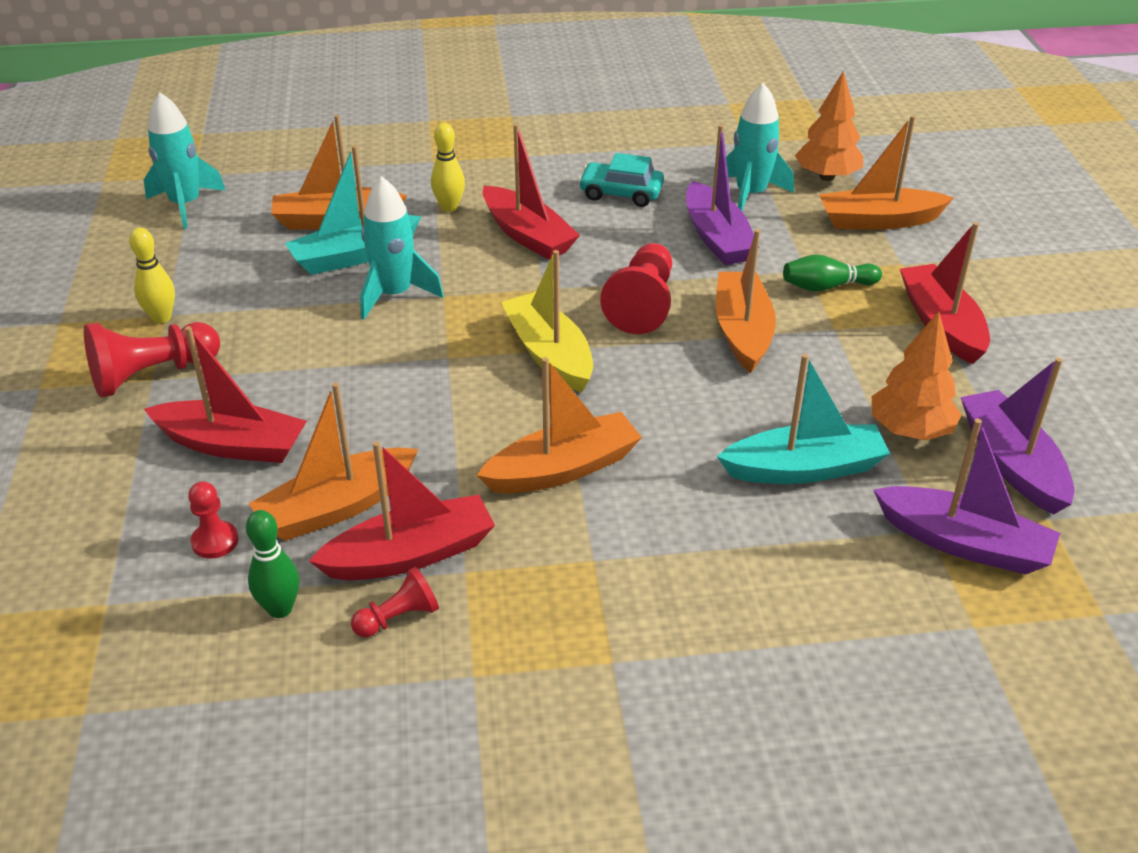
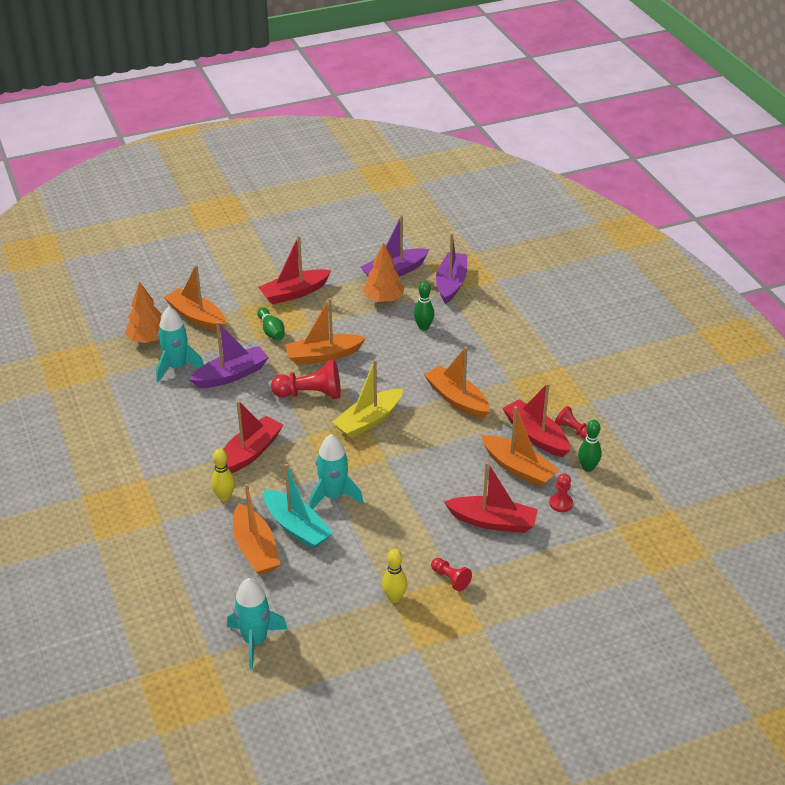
camera: 105 degrees left, 0 degrees up
(152, 375) = (450, 579): red pawn -> red pawn, size x0.55
(232, 445) = (492, 521): red boat -> red boat turned 105 degrees clockwise
(621, 193) = (188, 421): turquoise car -> none
(804, 469) = (423, 327): turquoise boat -> green bowling pin
(878, 221) = (196, 317): orange boat -> orange boat turned 150 degrees clockwise

